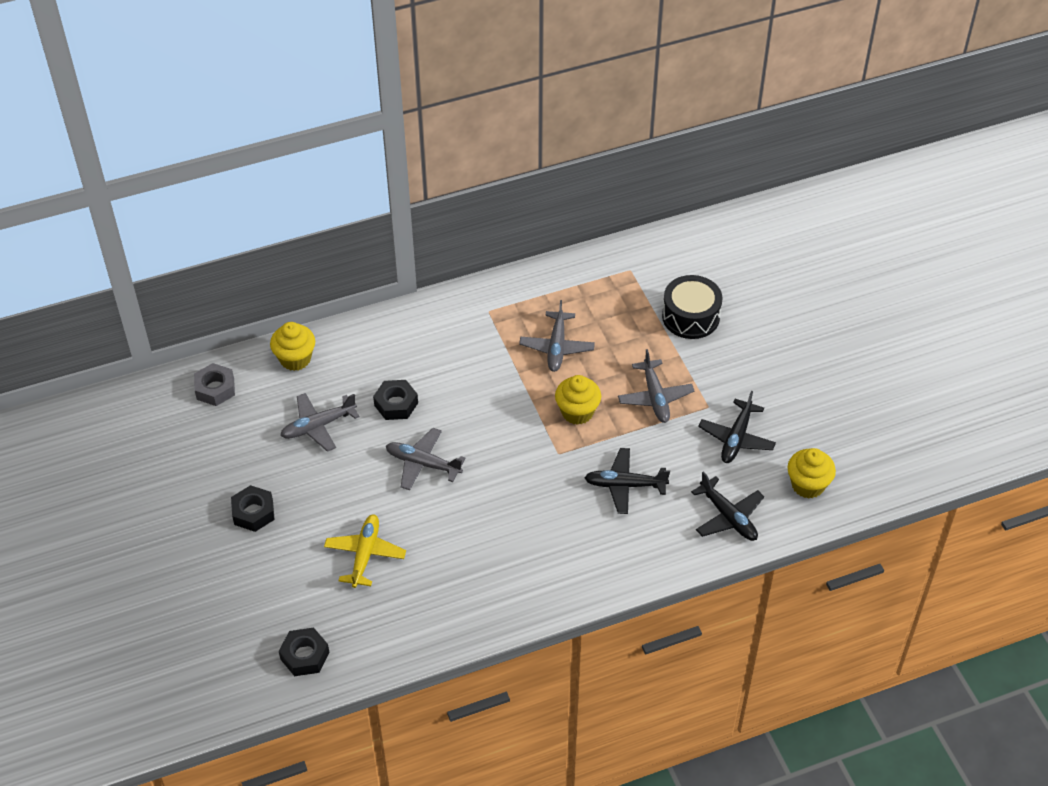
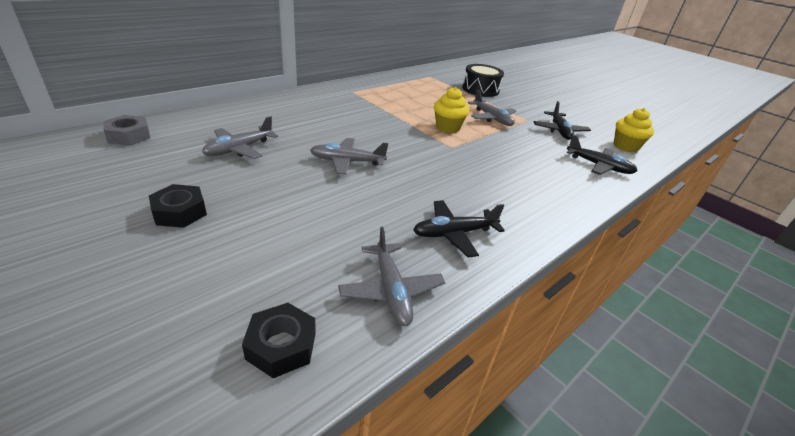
camera: 25 degrees left, 15 degrees down
(295, 359) = (208, 117): yellow cupcake -> none
(365, 554) = (321, 228): yellow plane -> none
(396, 404) = (306, 133): black nut -> none
(557, 347) = (410, 103): grey plane -> grey plane (391, 290)
(624, 485) = (514, 158): black plane -> black plane (454, 233)

